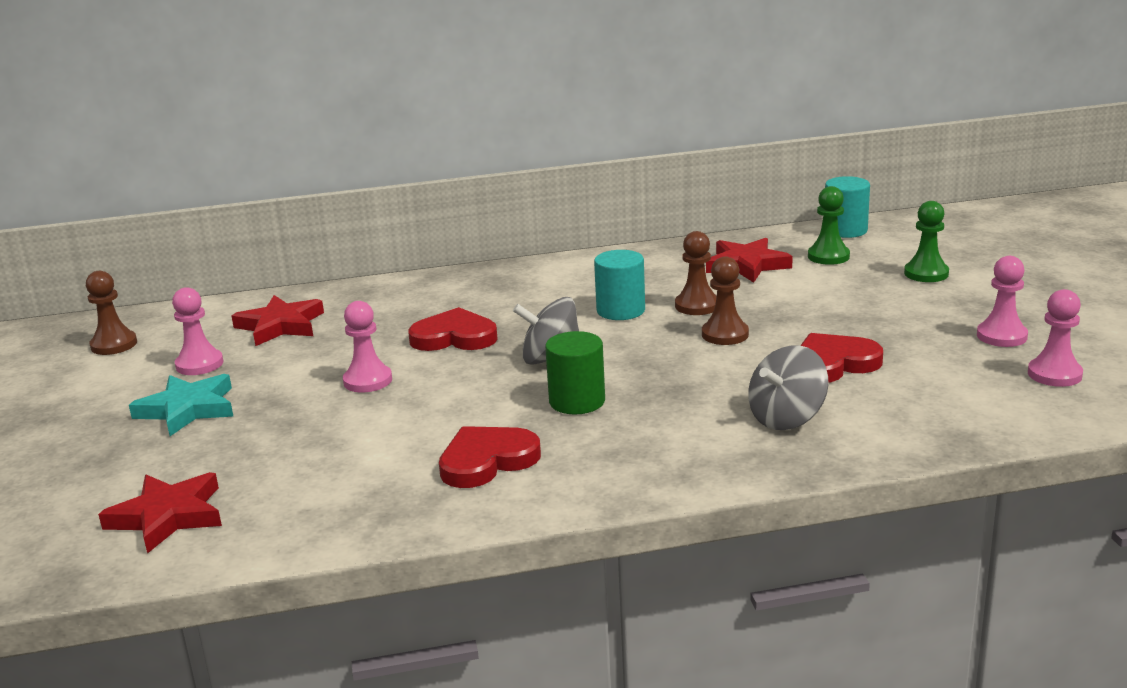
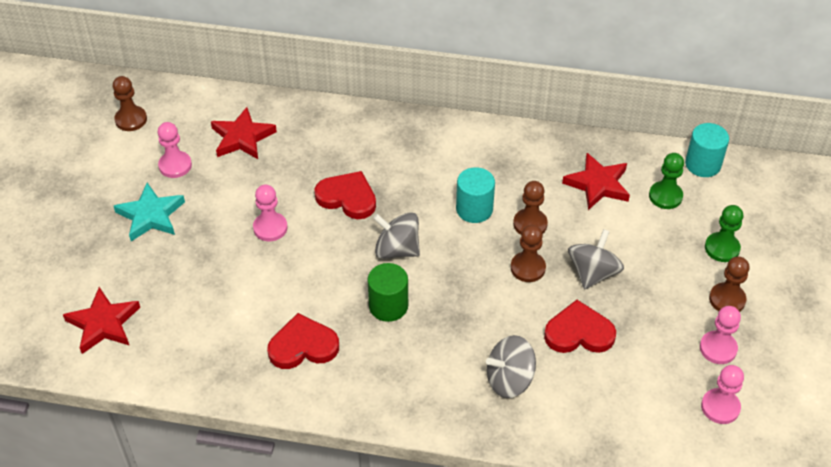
camera: 20 degrees right, 25 degrees up
(804, 320) = (593, 273): none -> grey spinning top
(971, 303) = (727, 299): none -> brown pawn

